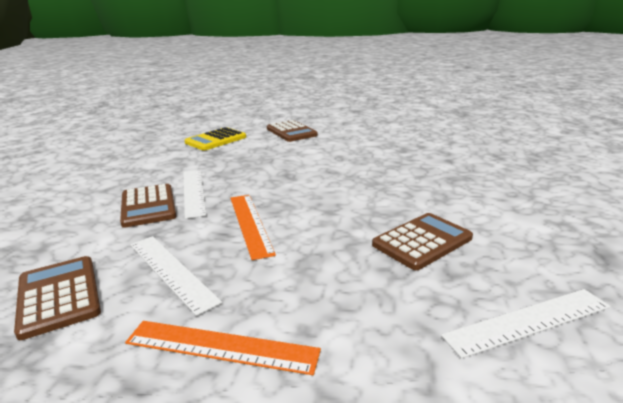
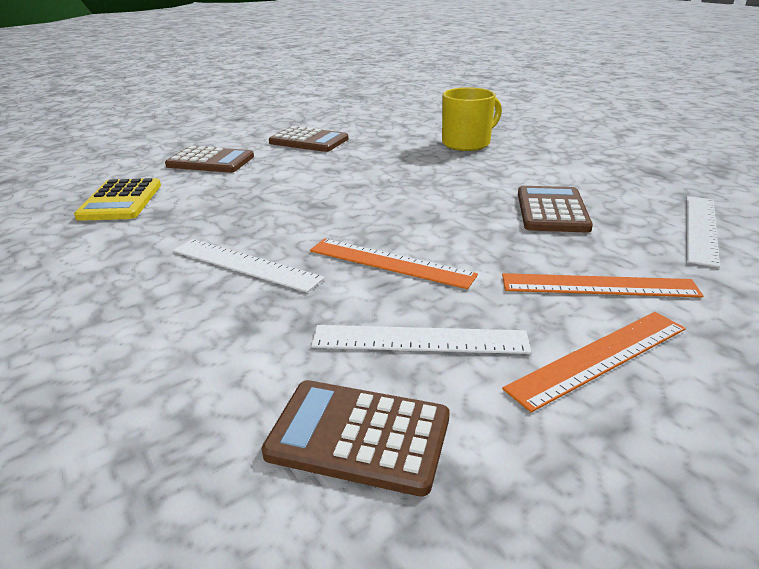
camera: 45 degrees left, 5 degrees up
(148, 206) = (222, 304): brown calculator -> brown calculator (309, 141)
(329, 307) = (598, 286): none -> orange ruler
(470, 169) = (467, 143): none -> yellow mug

